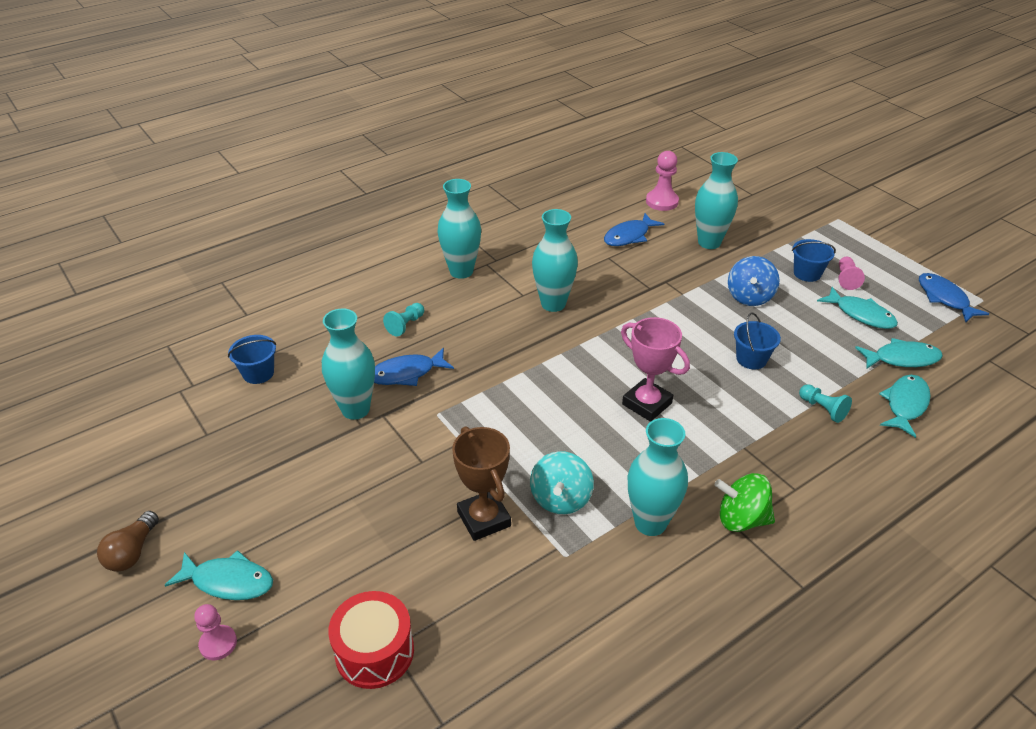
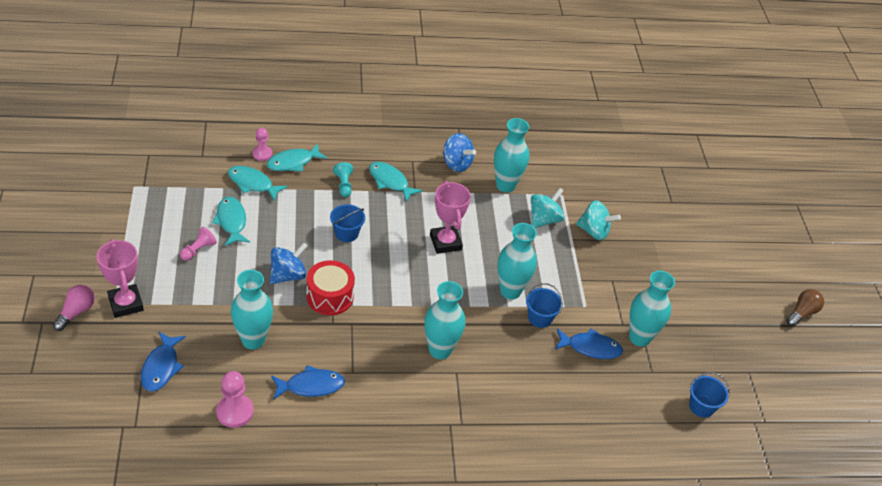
camera: 155 degrees left, 5 degrees up
(218, 643) = (757, 244): pink pawn -> pink pawn (262, 154)
(228, 581) = (748, 270): turquoise fish -> turquoise fish (390, 182)
(374, 651) = (680, 204): red drum -> red drum (330, 296)
(405, 325) = (569, 393): turquoise pawn -> none
(461, 271) = (489, 427): turquoise vase -> turquoise vase (510, 291)
(484, 519) = (594, 231): brown trophy -> turquoise spinning top
(741, 519) = (456, 164): green spinning top -> blue spinning top
(807, 273) = (219, 270): blue bucket -> blue bucket (540, 318)
(830, 221) = (126, 304): none -> pink trophy
(851, 203) = (76, 312): none -> pink light bulb
(944, 298) = (157, 201): blue fish -> blue fish (161, 367)

